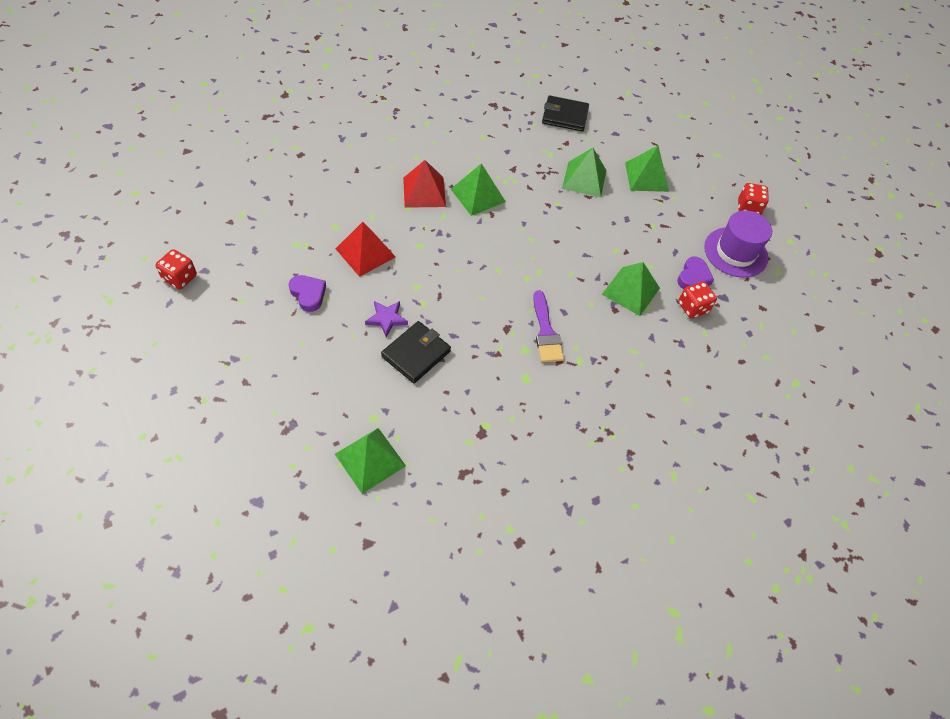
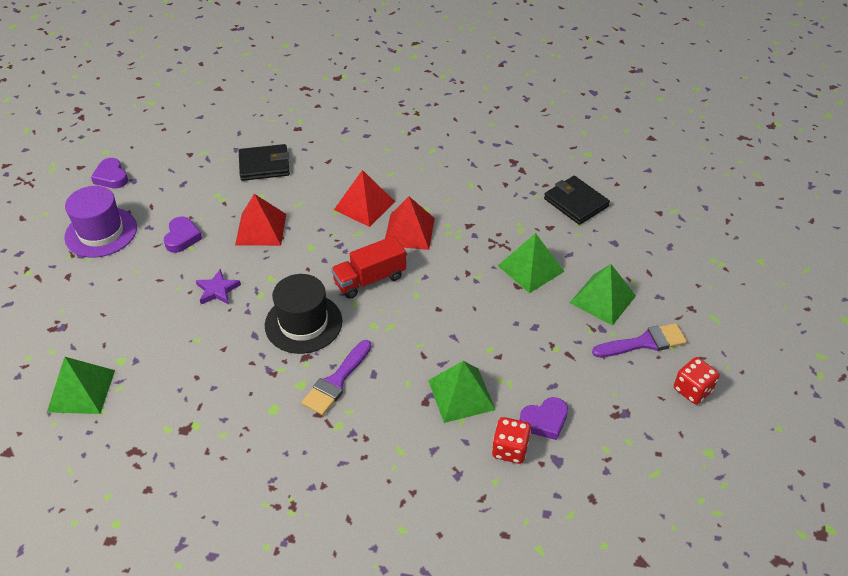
camera: 45 degrees right, 10 degrees down
(180, 278) = (111, 177): red dice -> purple heart
(416, 354) = (208, 331): black wallet -> black wallet (264, 165)
(478, 195) = (409, 231): green pyramid -> red pyramid
(478, 305) = (303, 323): none -> black hat
(489, 246) = (369, 279): none -> red truck
(696, 192) = (644, 342): none -> purple brush
(735, 252) = (624, 425): purple hat -> purple hat (101, 232)

